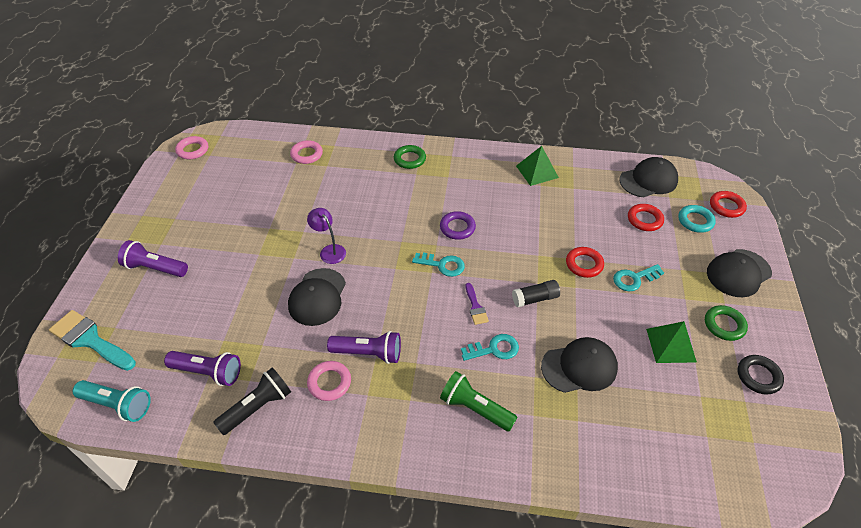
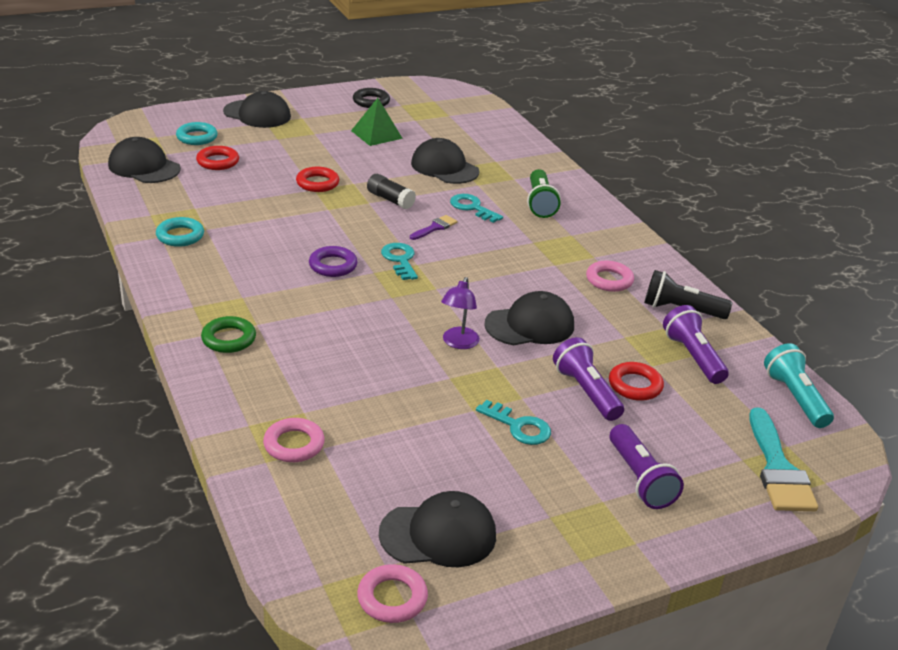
camera: 125 degrees left, 15 degrees down
(207, 177) = (438, 534): none -> black cap
(368, 353) = (555, 270): purple flashlight -> purple flashlight (586, 392)
(537, 171) = (180, 236): green pyramid -> turquoise ring
(634, 279) = (312, 157): turquoise key -> turquoise key (518, 426)
(724, 325) = (330, 116): green ring -> none
(726, 206) = (159, 125): red ring -> red ring (635, 385)

